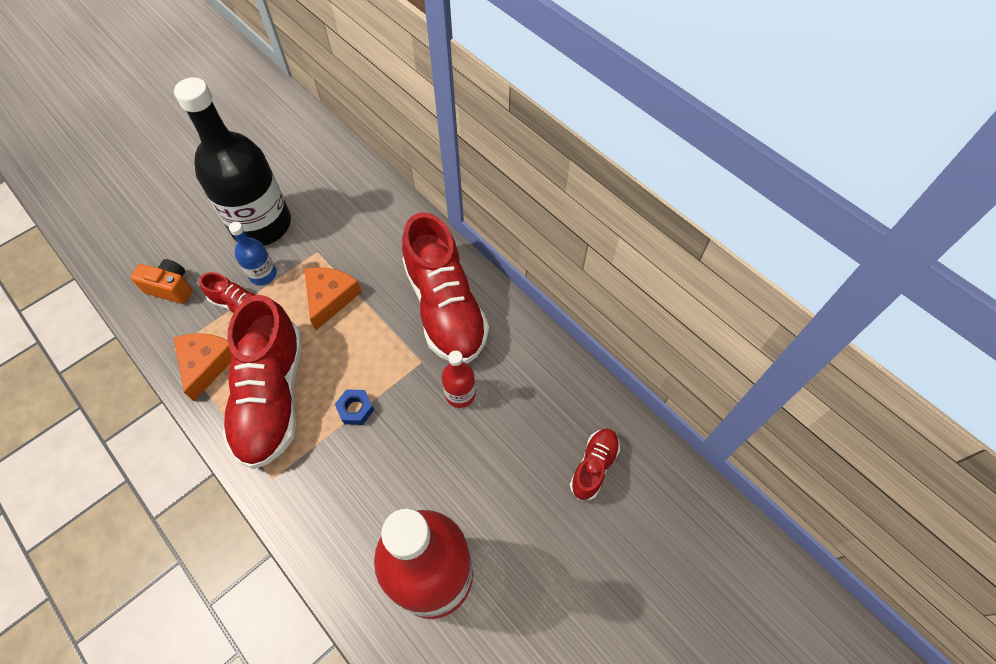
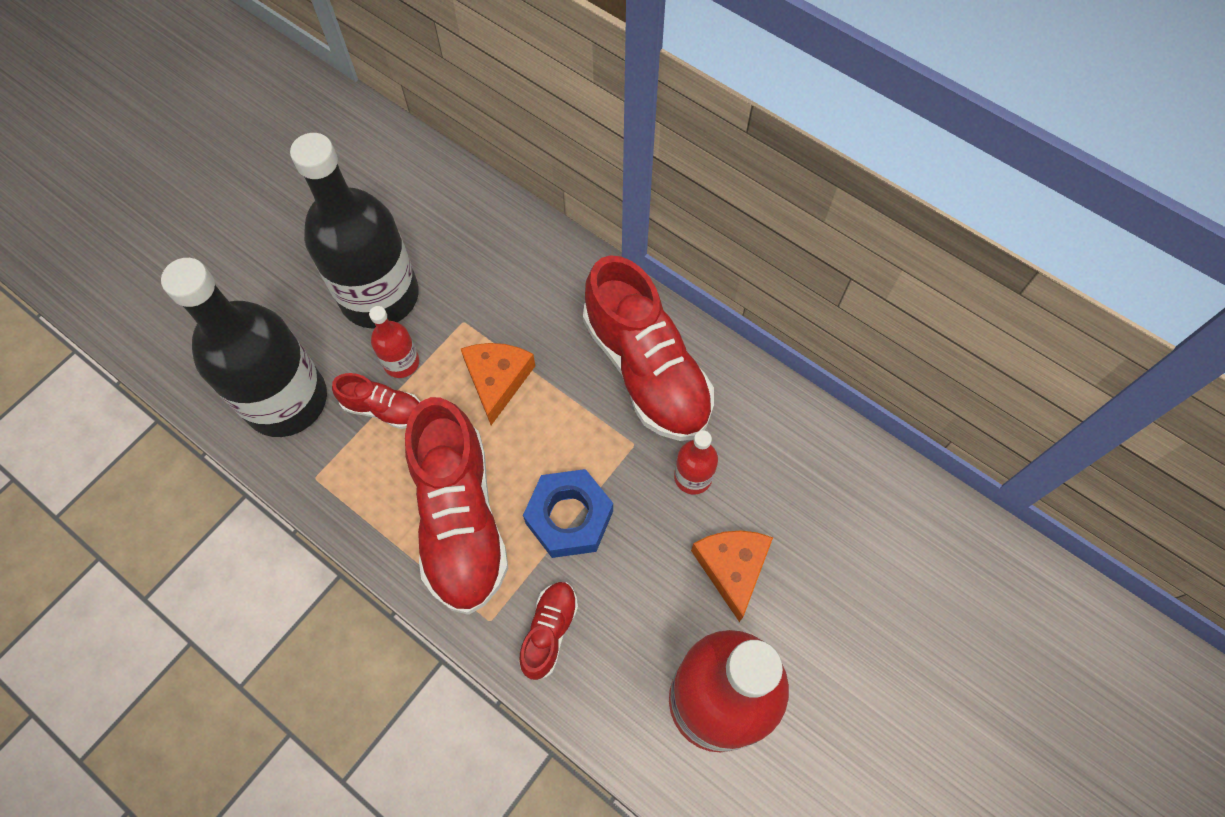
camera: 10 degrees left, 5 degrees up
(171, 288) = (286, 400): orange camera -> black bottle
(206, 364) = (364, 491): orange cheese -> orange cheese (732, 568)
(263, 274) = (401, 362): blue bottle -> red bottle
(355, 409) = (569, 517): blue nut -> blue nut, size x1.89
(593, 466) = (873, 538): red shoe -> red shoe (549, 631)

